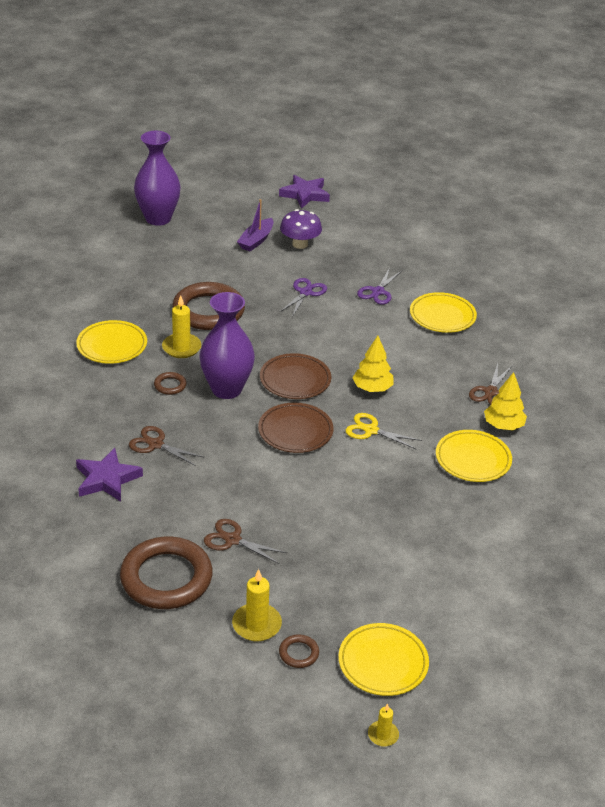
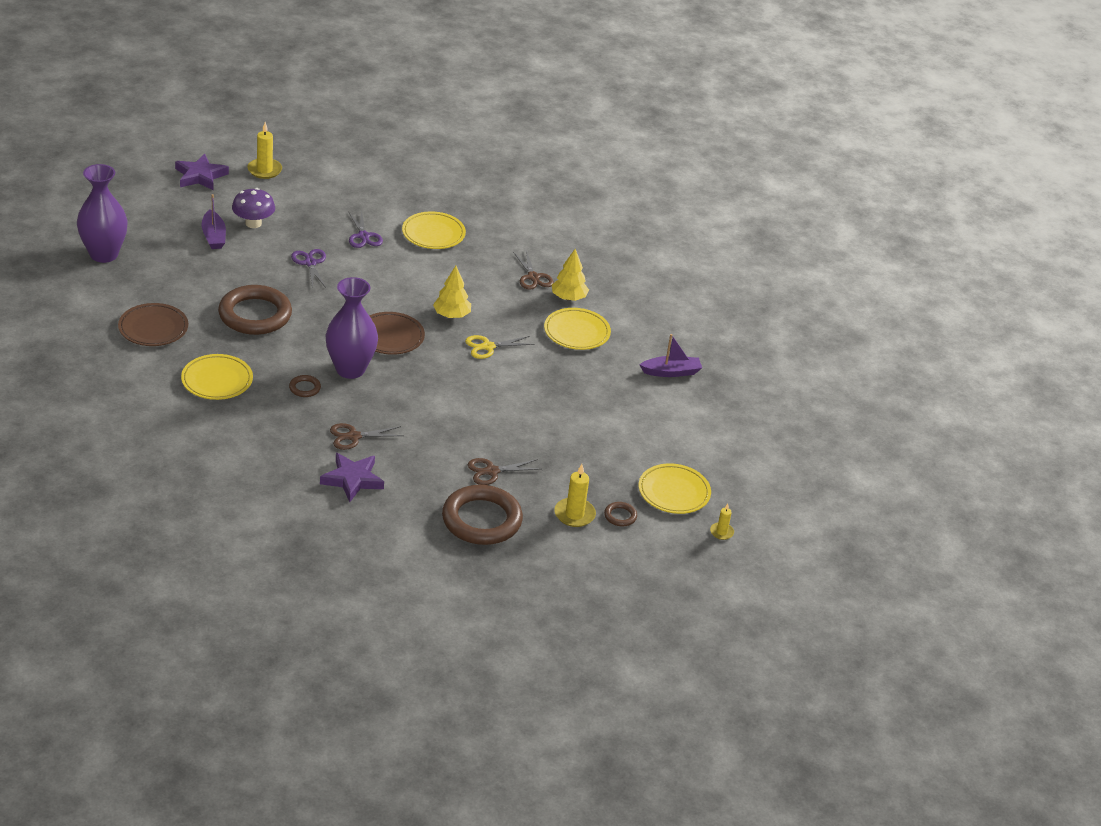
camera: 45 degrees left, 0 degrees up
(181, 348) = (274, 355): yellow candle -> yellow candle (264, 170)
(295, 431) = (438, 374): brown plate -> brown plate (153, 328)
(525, 544) = (671, 372): none -> purple boat

